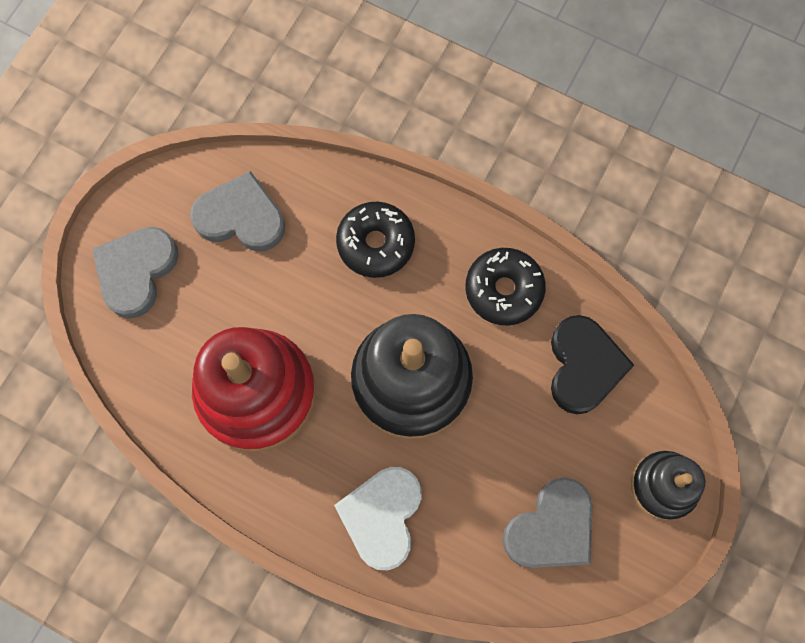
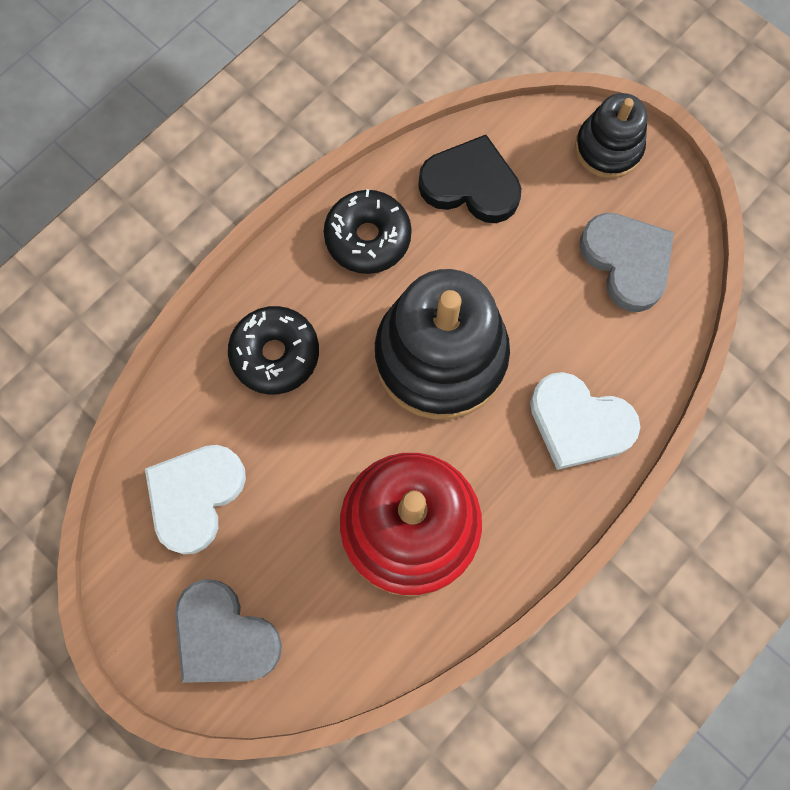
camera: 75 degrees left, 0 degrees up
(241, 217) = (195, 496): grey heart -> white heart

